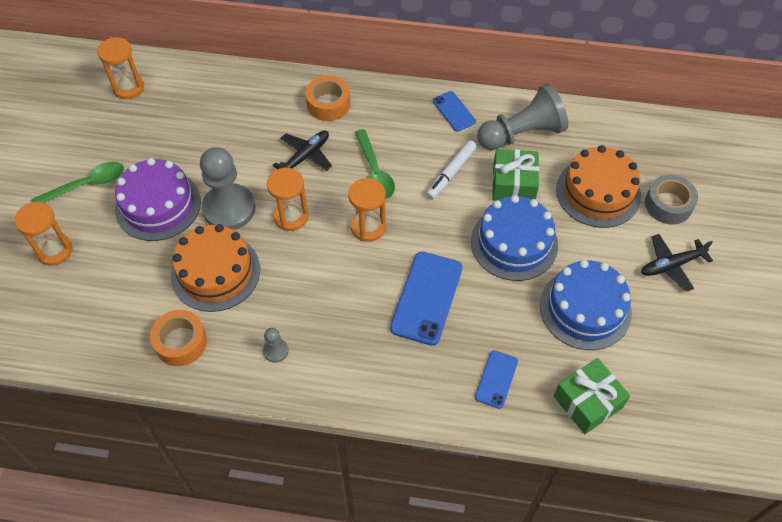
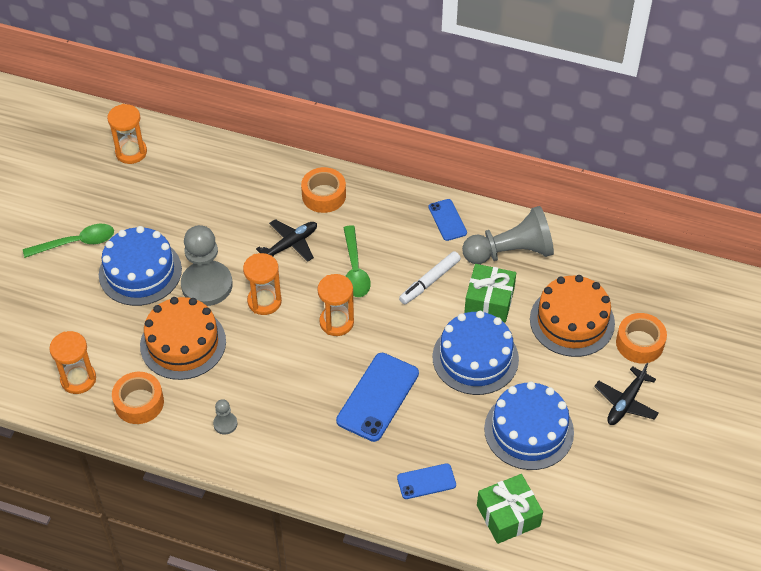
camera: 10 degrees right, 5 degrees down
(54, 250) = (37, 301): orange hourglass -> orange hourglass (78, 379)
(158, 205) = (140, 272): purple cake -> blue cake
(496, 379) = (426, 481): blue phone -> blue phone turned 45 degrees clockwise
(668, 204) = (639, 343): grey tape -> orange tape
(671, 265) = (626, 402): black plane -> black plane turned 45 degrees counterclockwise

